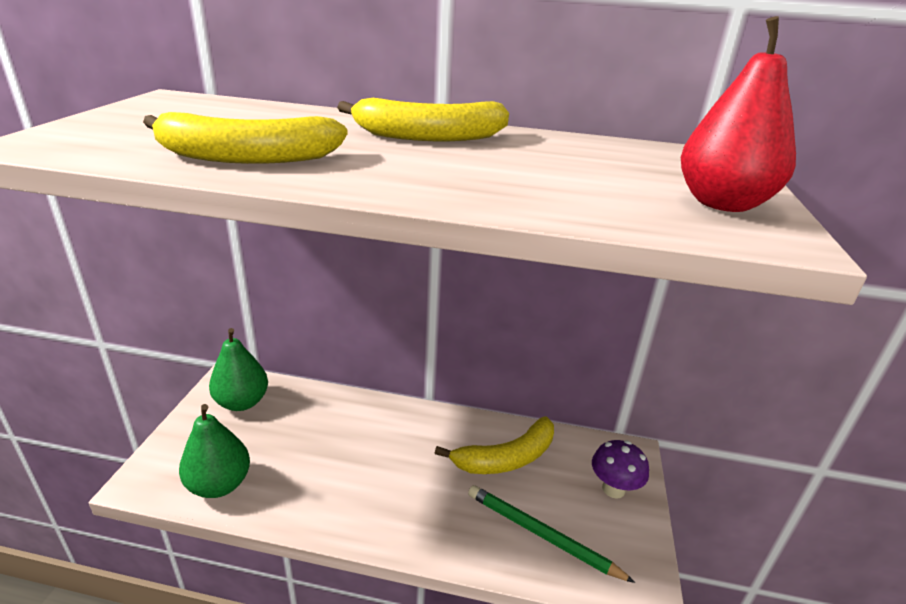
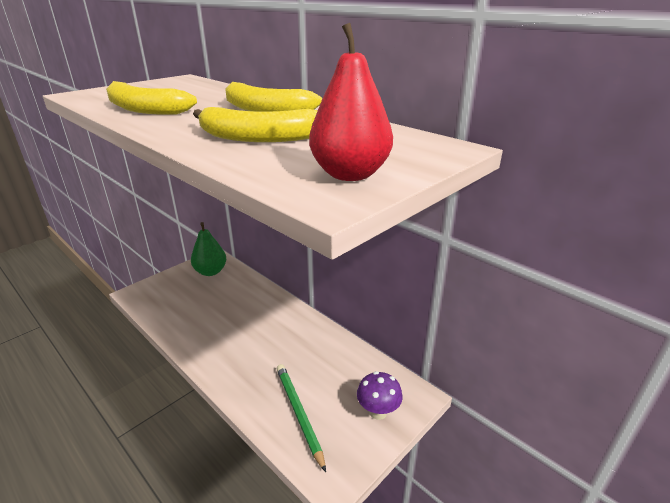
camera: 35 degrees right, 0 degrees up
(219, 484) = (163, 308): green pear -> none
(506, 458) = (324, 360): yellow banana -> yellow banana (258, 137)

